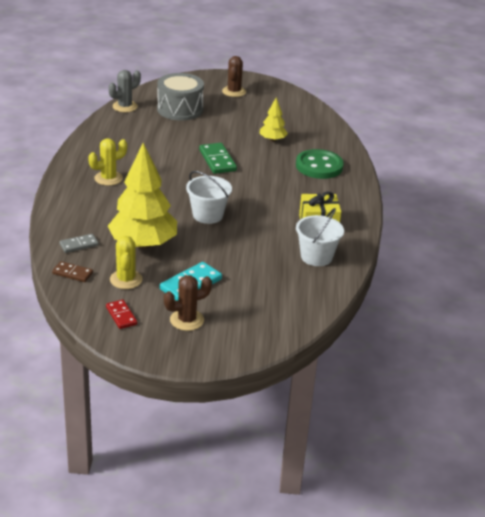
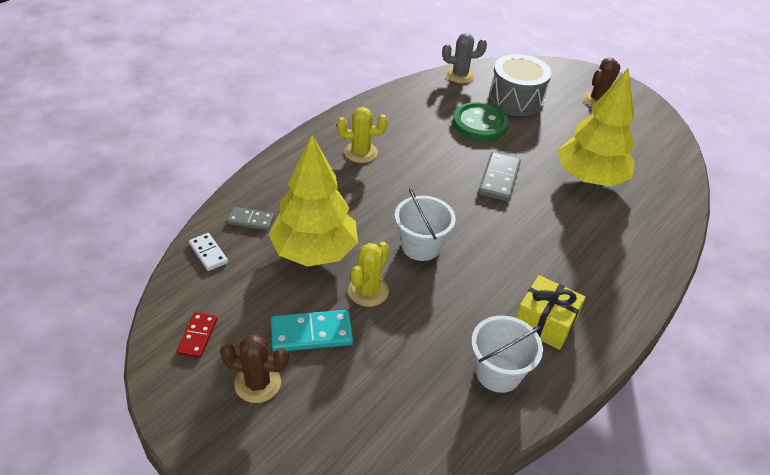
camera: 35 degrees right, 10 degrees up
(72, 273) = (208, 253): brown domino -> white domino
(126, 280) = (251, 289): yellow cactus -> yellow cactus (368, 291)
(217, 160) = (499, 179): green domino -> grey domino
(272, 140) = (589, 178): yellow tree -> yellow tree, size x2.05
(319, 166) = (618, 238): green button -> green button (480, 124)

